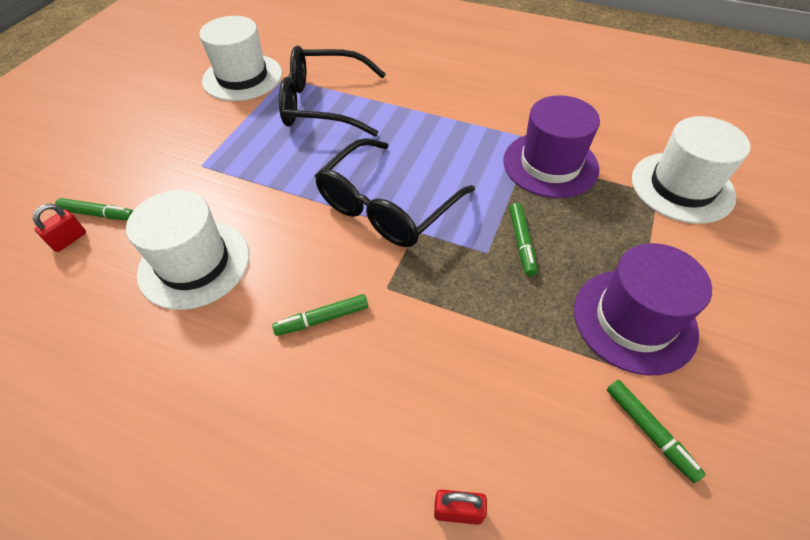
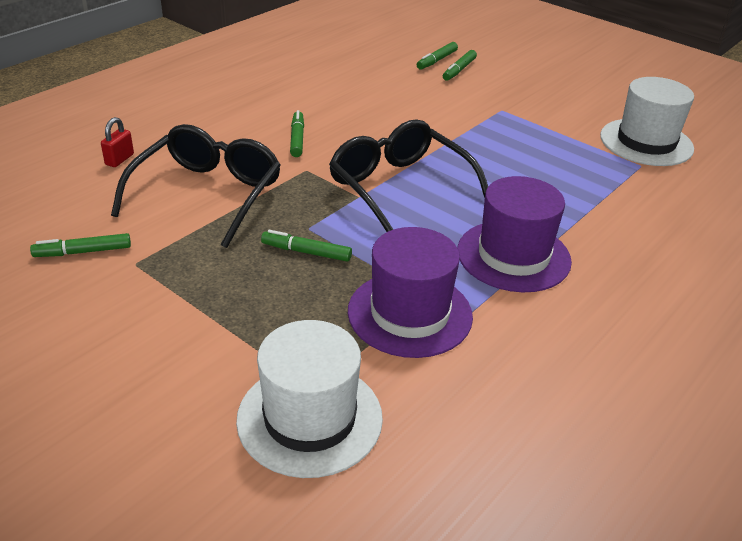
camera: 105 degrees right, 15 degrees down
(69, 240) = (437, 60): red padlock -> green marker
(194, 264) = (385, 99): white hat -> none
(323, 104) = (582, 181): black glasses -> black glasses (208, 194)
(634, 320) = (172, 287): purple hat -> purple hat (513, 256)

